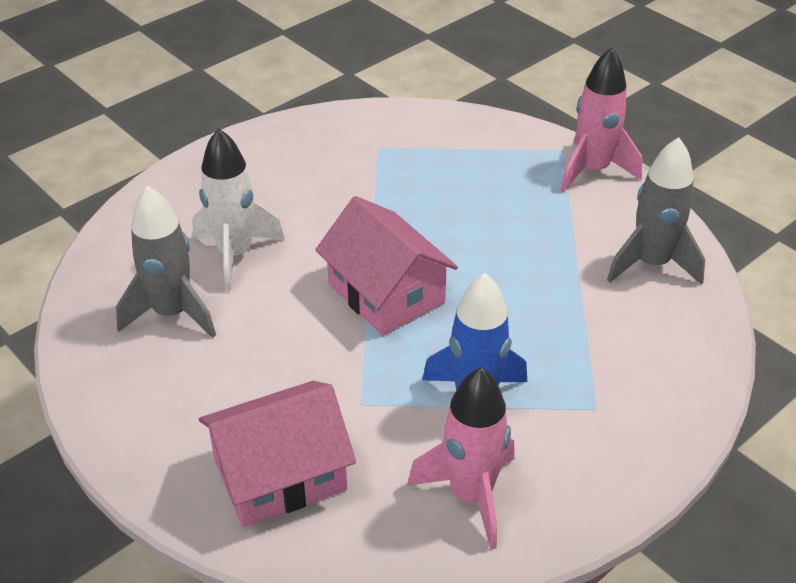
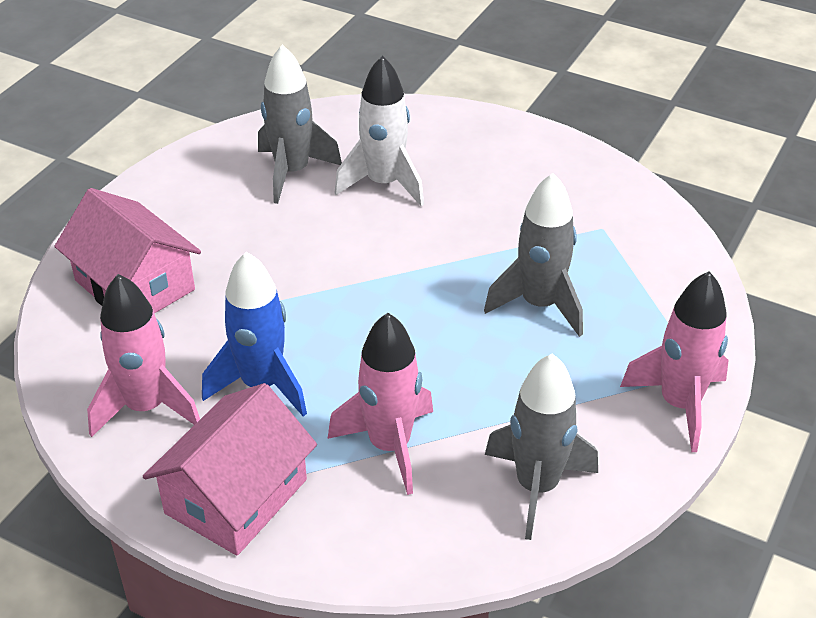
camera: 70 degrees right, 0 degrees up
(386, 293) = (381, 290): pink house -> pink house (236, 496)
(453, 206) = (539, 305): none -> grey rocket
(582, 334) = (389, 446): none -> pink rocket

